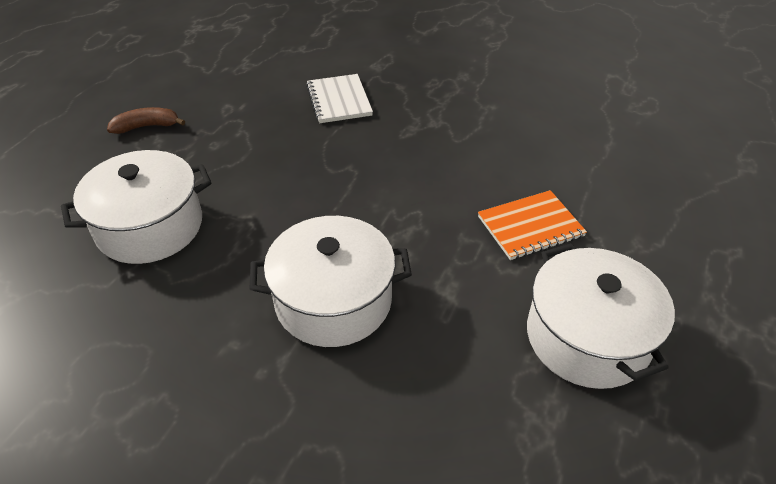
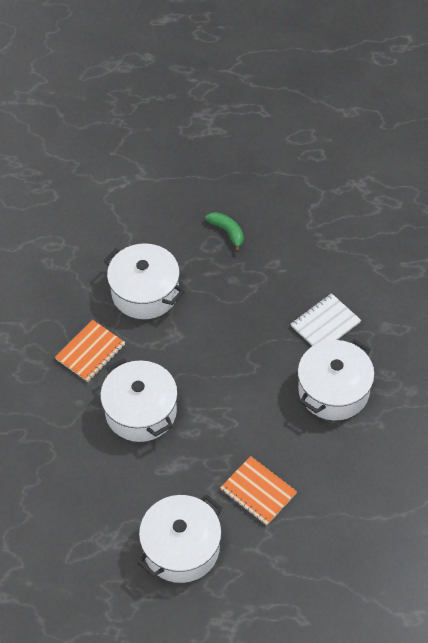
camera: 65 degrees right, 10 degrees up
(147, 126) = (227, 232): brown banana -> green banana
(186, 323) = (90, 352): none -> orange notebook
(427, 122) = (333, 390): none -> white pot

